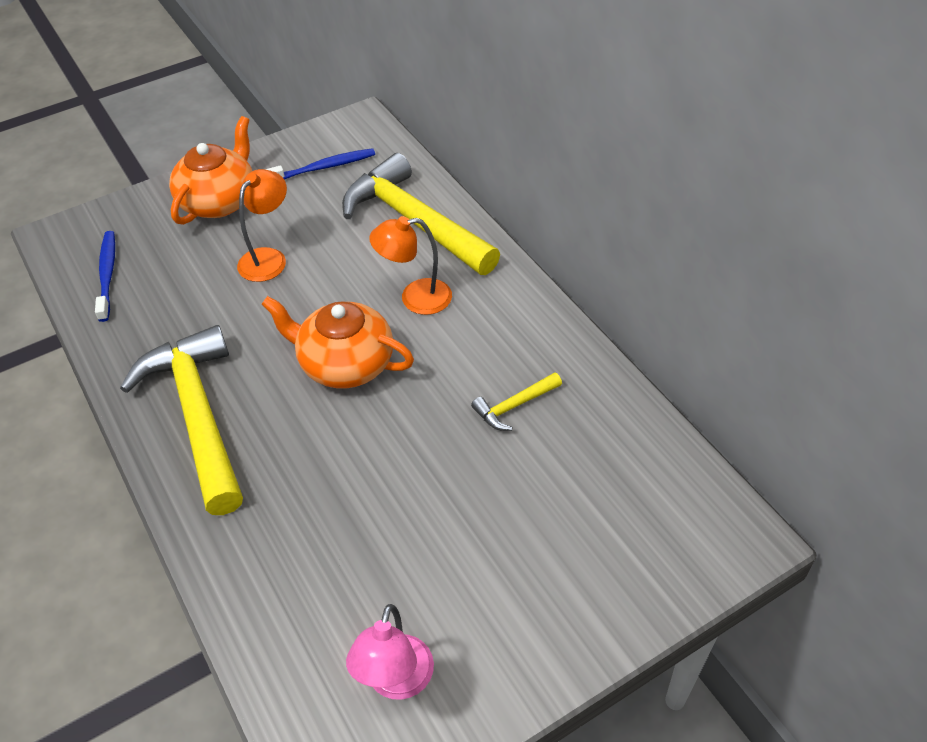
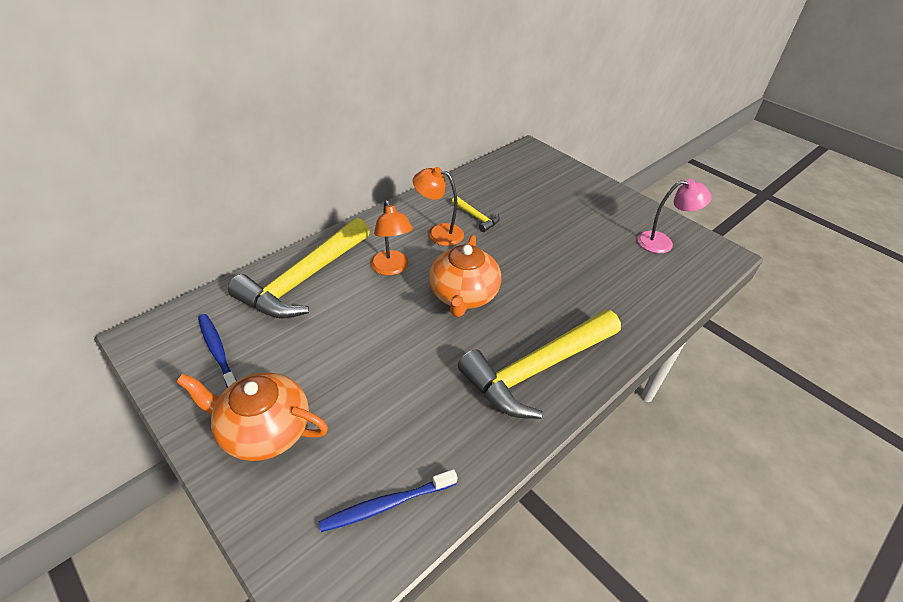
camera: 105 degrees left, 5 degrees down
(268, 258) = (352, 366): orange lamp -> orange lamp (438, 233)

